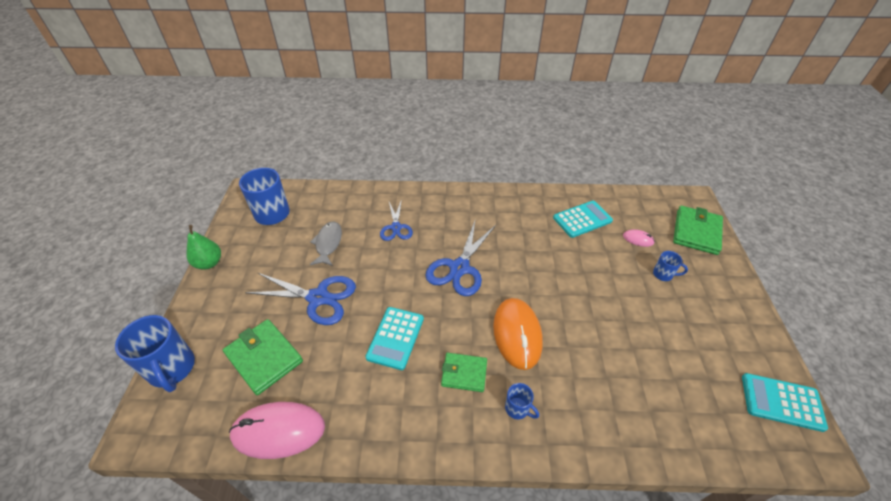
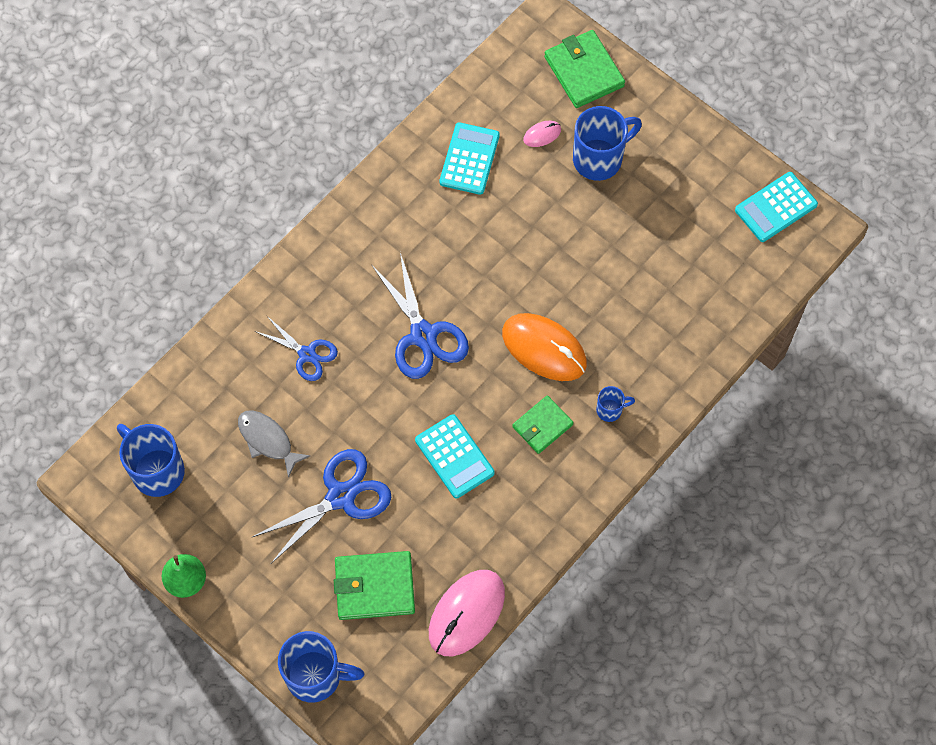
camera: 50 degrees left, 20 degrees up
(663, 274) = (599, 159): blue mug -> blue mug, size x2.03

